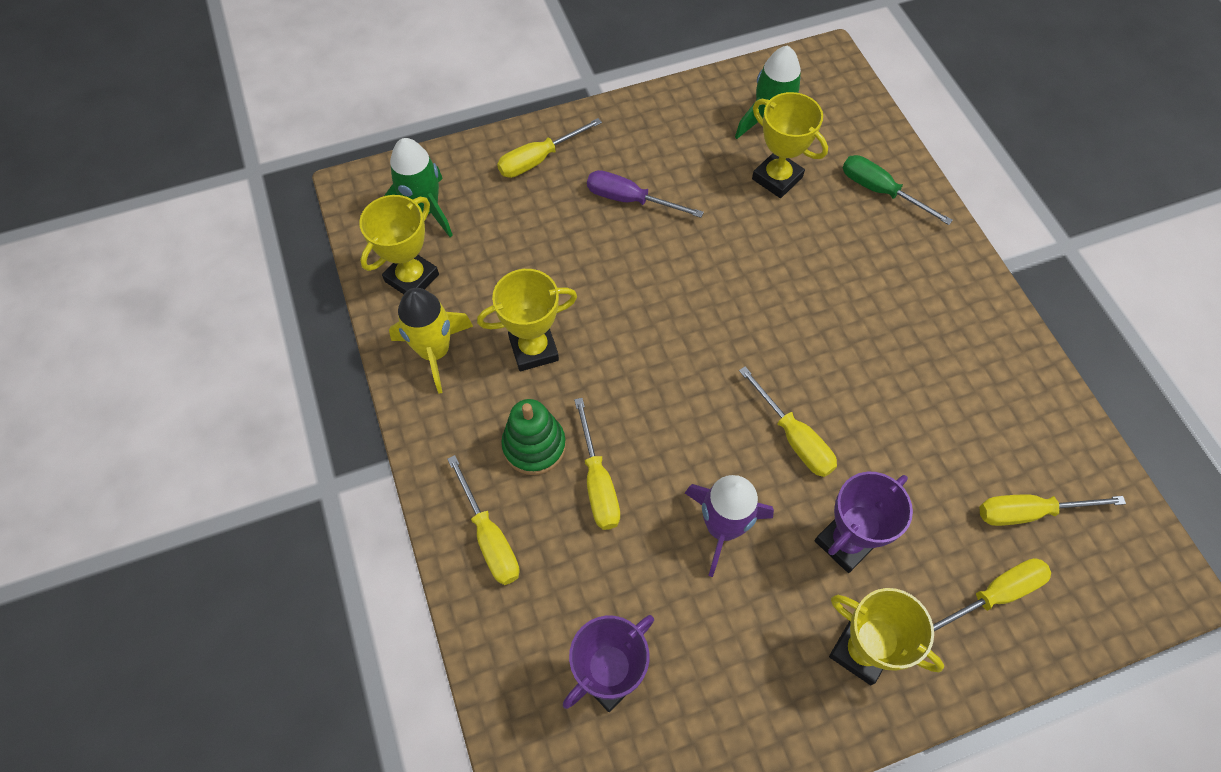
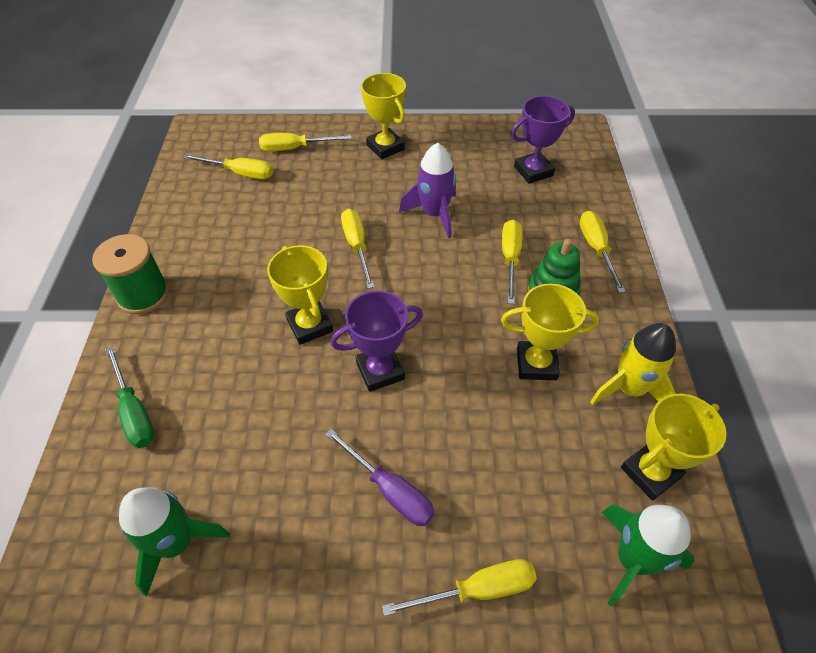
camera: 160 degrees left, 10 degrees down
(777, 178) = (221, 463): yellow trophy -> yellow trophy (309, 325)
(845, 542) = (361, 188): purple trophy -> purple trophy (380, 371)
(979, 296) = (143, 295): none -> green spool

